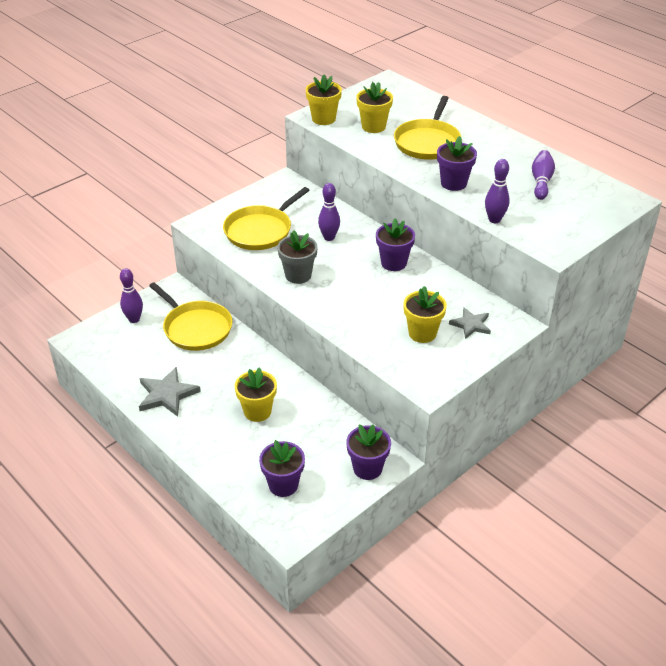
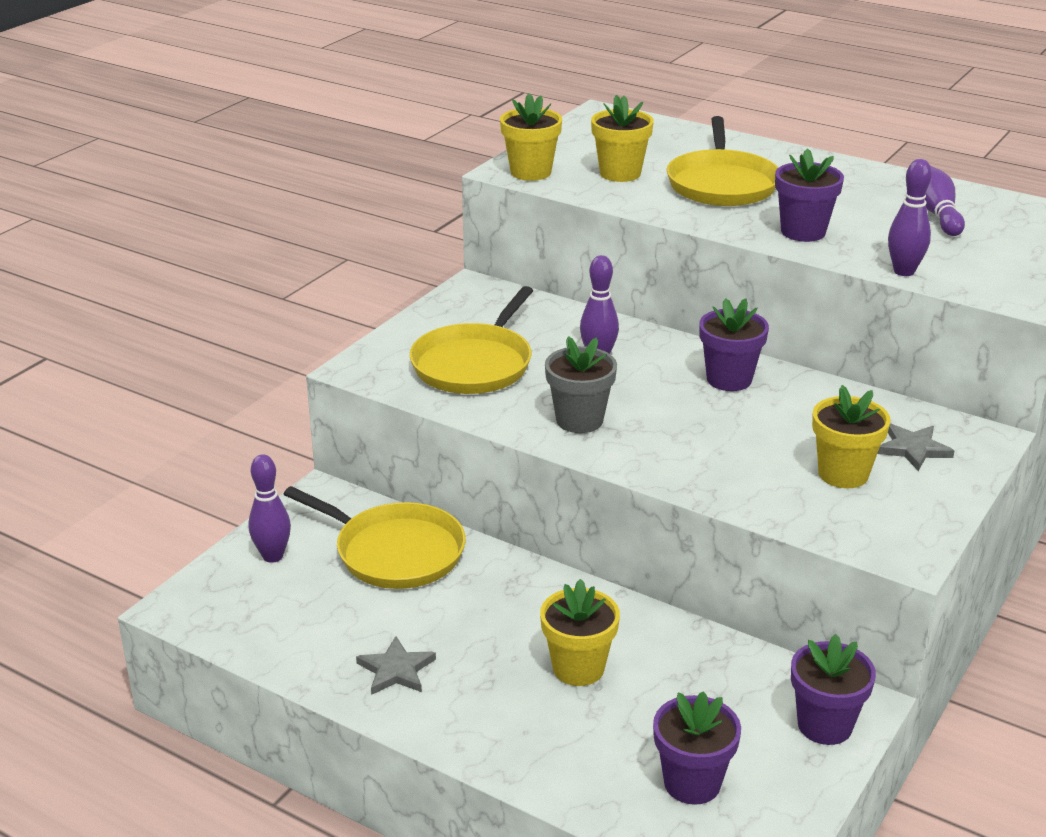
camera: 15 degrees left, 10 degrees down
(167, 394) = (396, 670): grey star -> grey star, size x0.66

